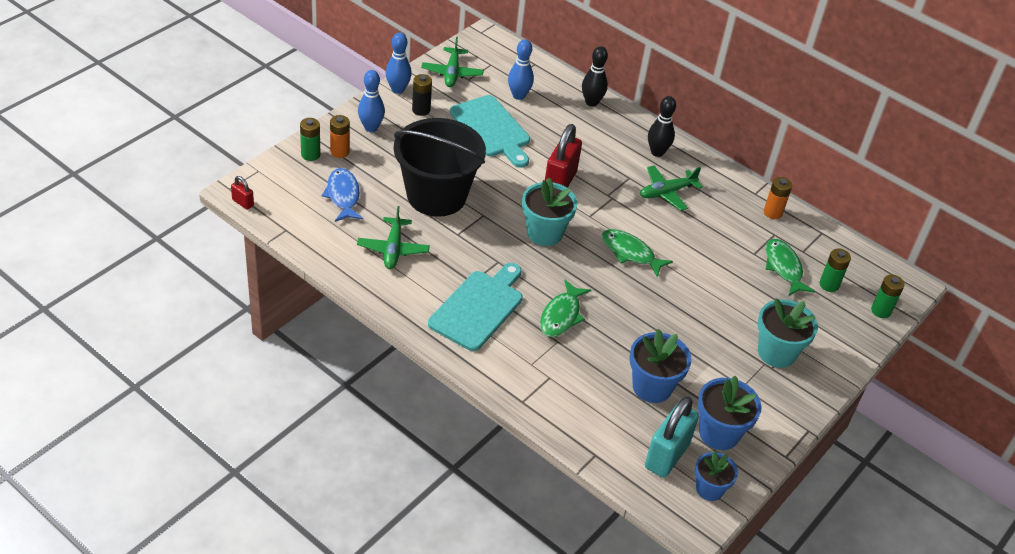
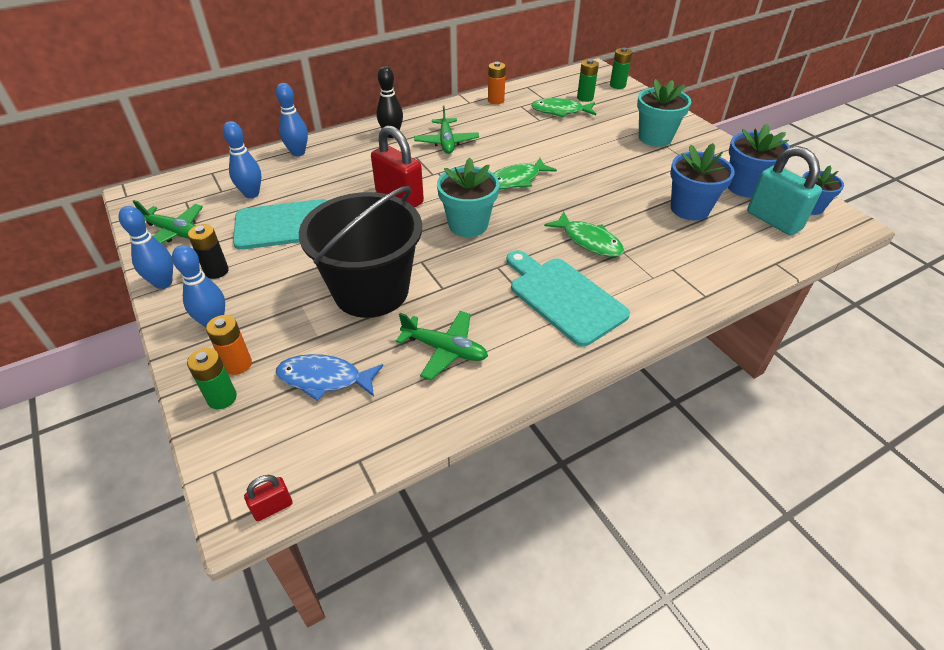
camera: 65 degrees left, 0 degrees up
(591, 102) = (298, 152): black bowling pin -> blue bowling pin

